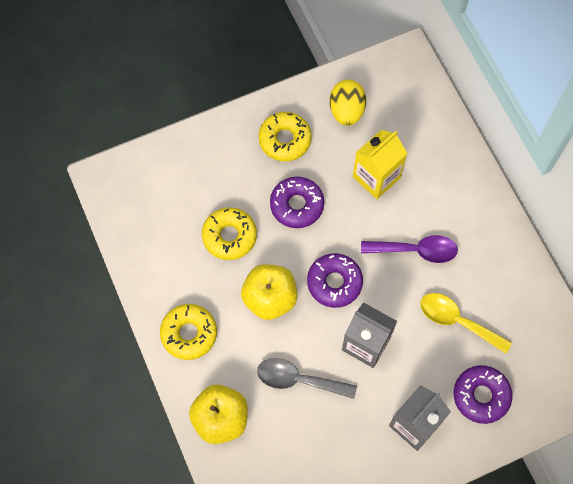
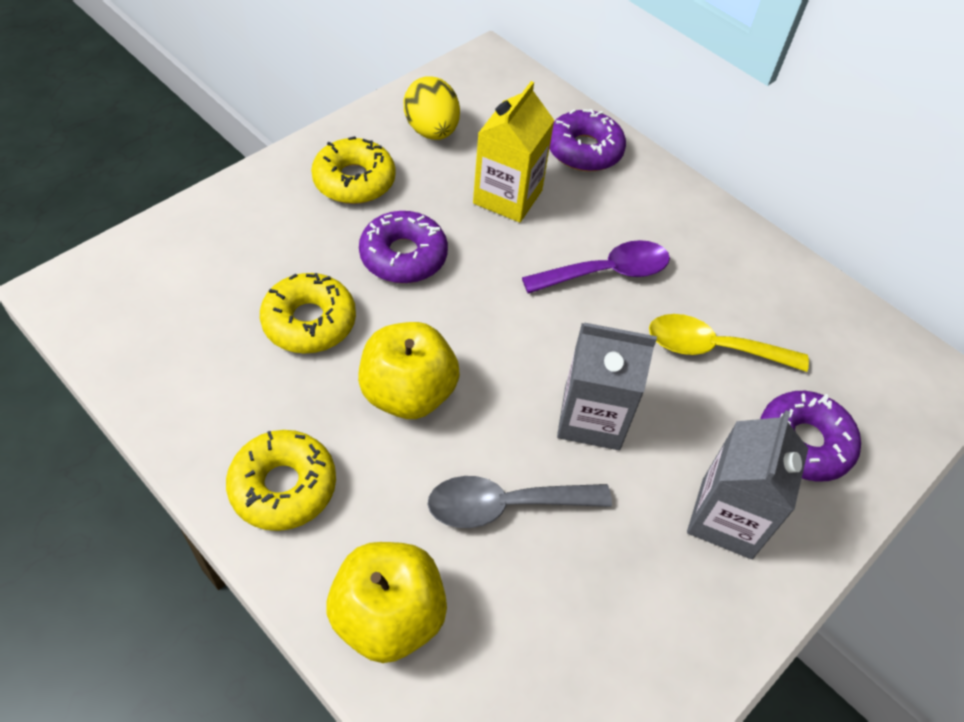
camera: 25 degrees left, 15 degrees down
(334, 283) = (504, 344): purple donut -> purple donut (584, 150)

